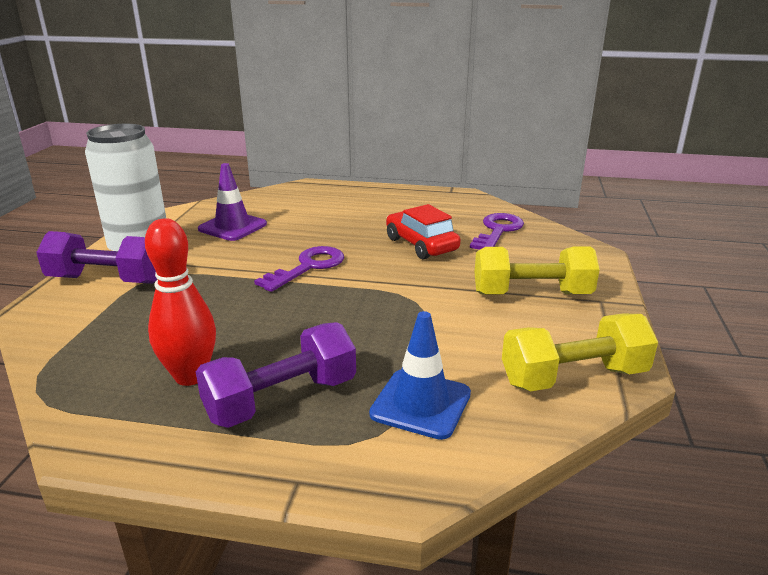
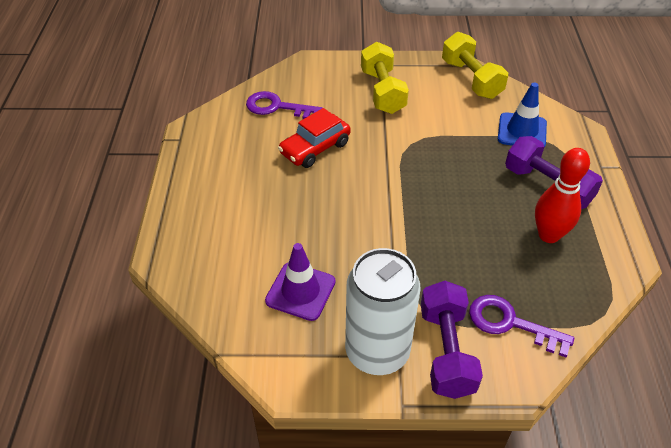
camera: 100 degrees left, 20 degrees up
(308, 267) = (376, 210): purple key -> purple key (511, 323)

